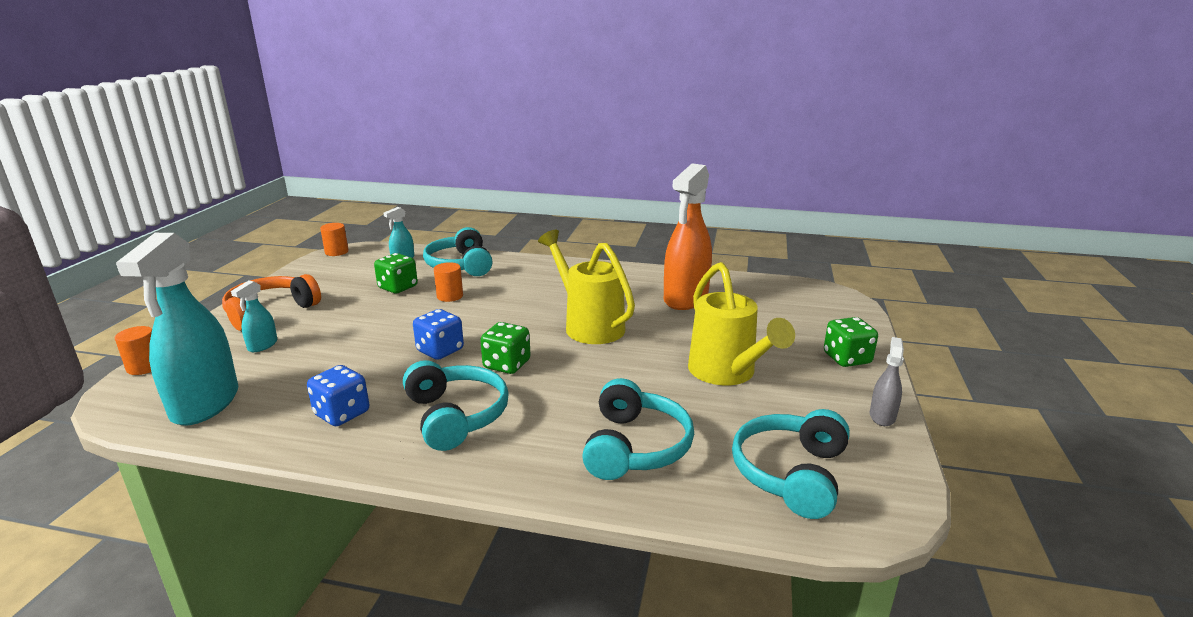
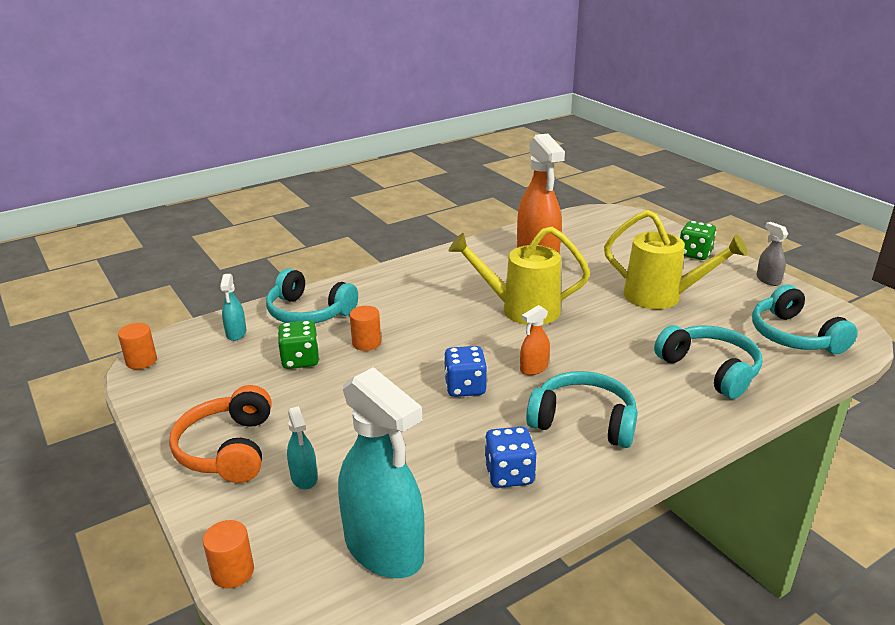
camera: 45 degrees left, 5 degrees up
(507, 365) = (533, 368): green dice -> orange spray bottle

